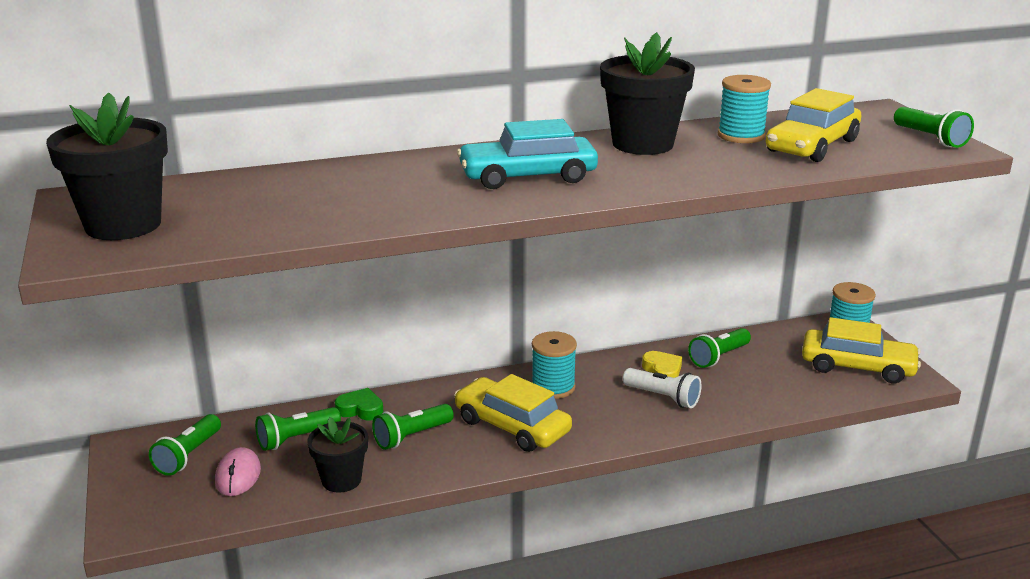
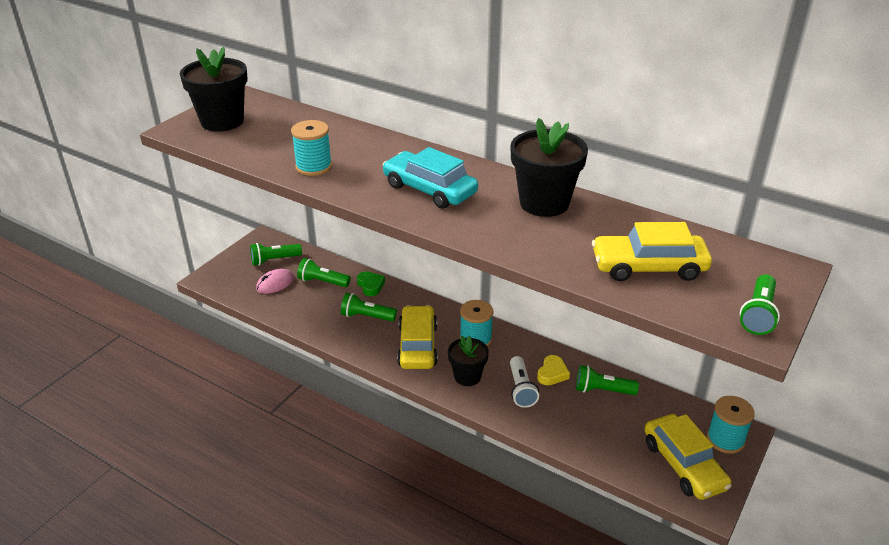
camera: 50 degrees right, 10 degrees up
(341, 480) = (305, 316): black flower pot -> black flower pot (467, 376)
(741, 136) = (621, 231): turquoise spool -> turquoise spool (314, 167)

